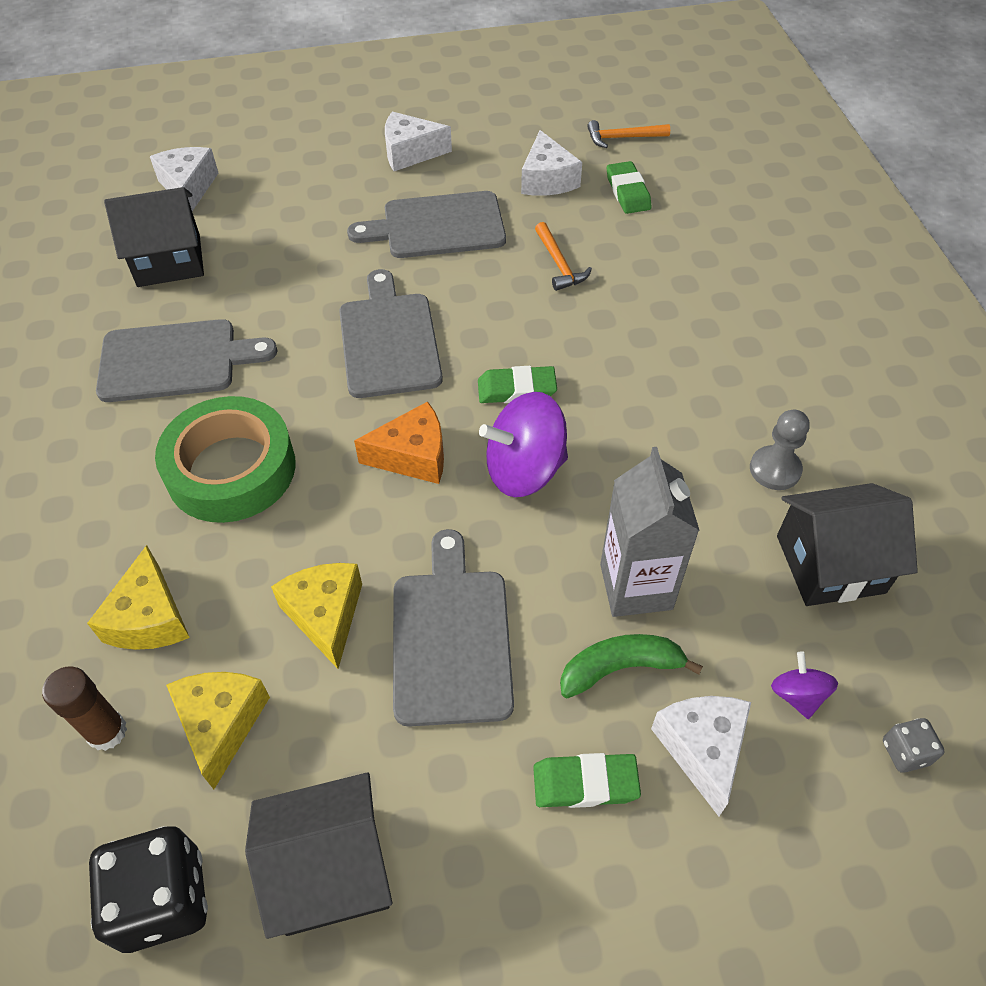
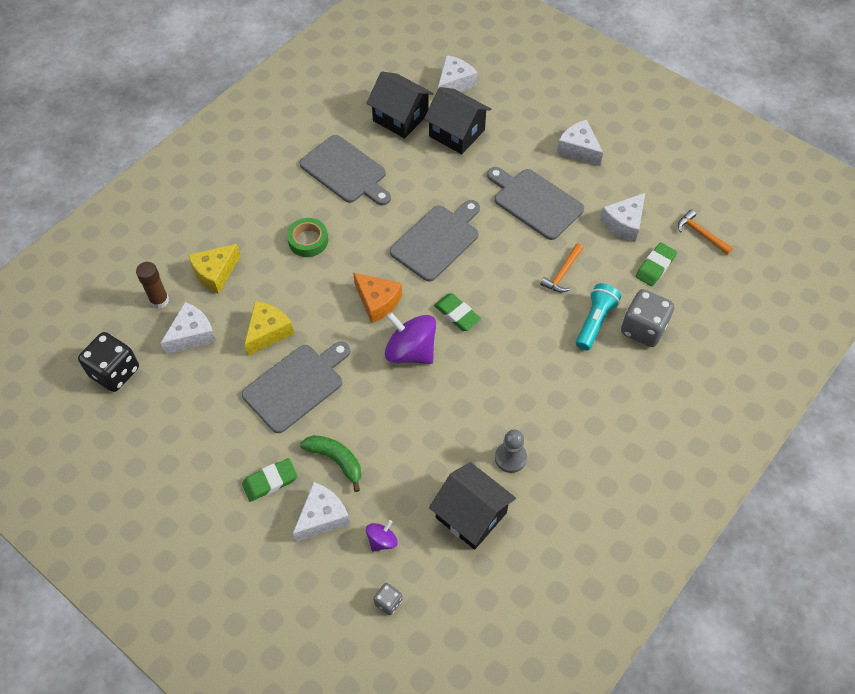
camera: 50 degrees right, 5 degrees up
(221, 724) = (192, 335): yellow cheese -> white cheese
(231, 469) = (308, 240): green tape -> green tape, size x0.56
(330, 869) = (166, 416): black house -> black house (457, 133)
(585, 783) = (270, 481): green eraser -> green eraser turned 75 degrees counterclockwise
(636, 586) = (384, 439): grey carton -> none
(652, 279) = (595, 322): none -> turquoise flashlight
(698, 248) = (643, 329): none -> grey dice

